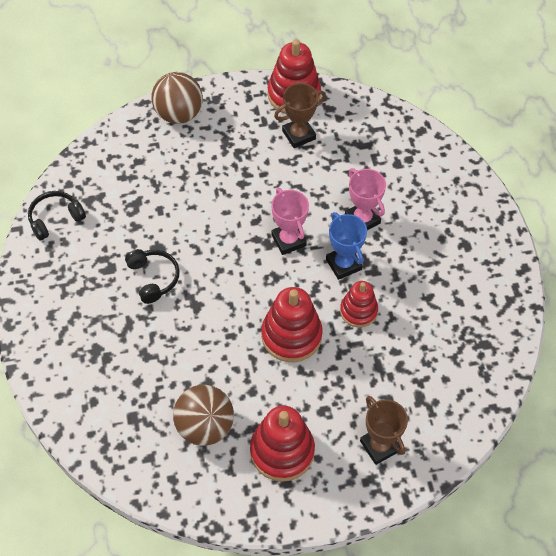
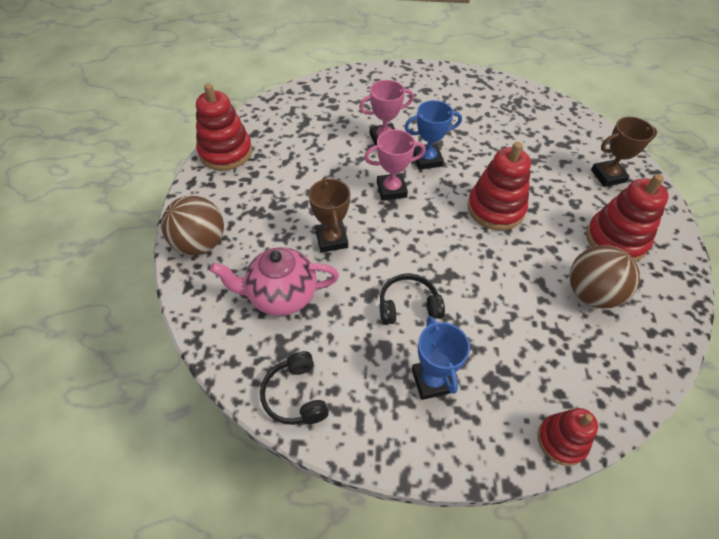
camera: 75 degrees left, 5 degrees down
(86, 306) = (432, 380): none -> blue trophy
(141, 185) = (281, 296): none -> pink teapot
(298, 135) = (274, 158): brown trophy -> brown trophy (331, 239)
(358, 311) = (477, 161): red stacking toy -> red stacking toy (561, 440)

